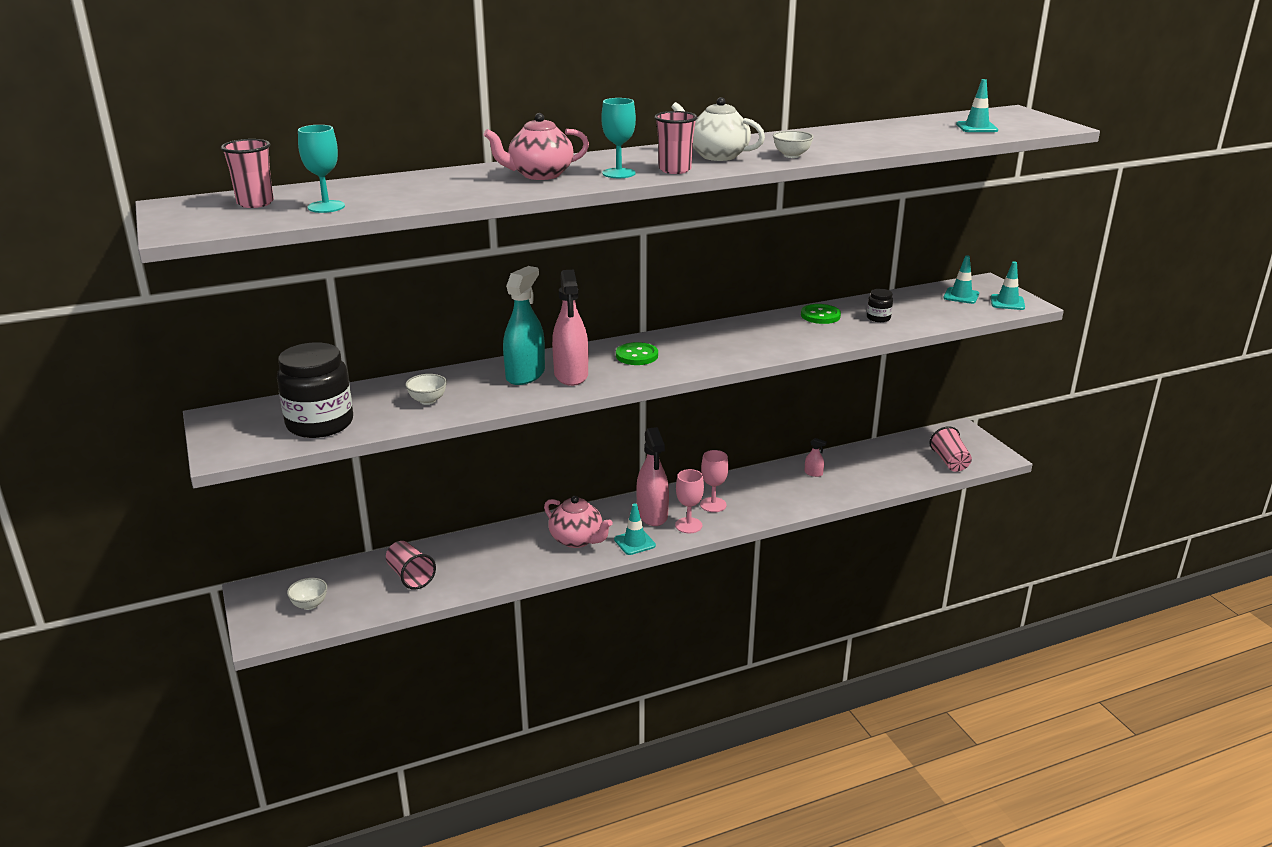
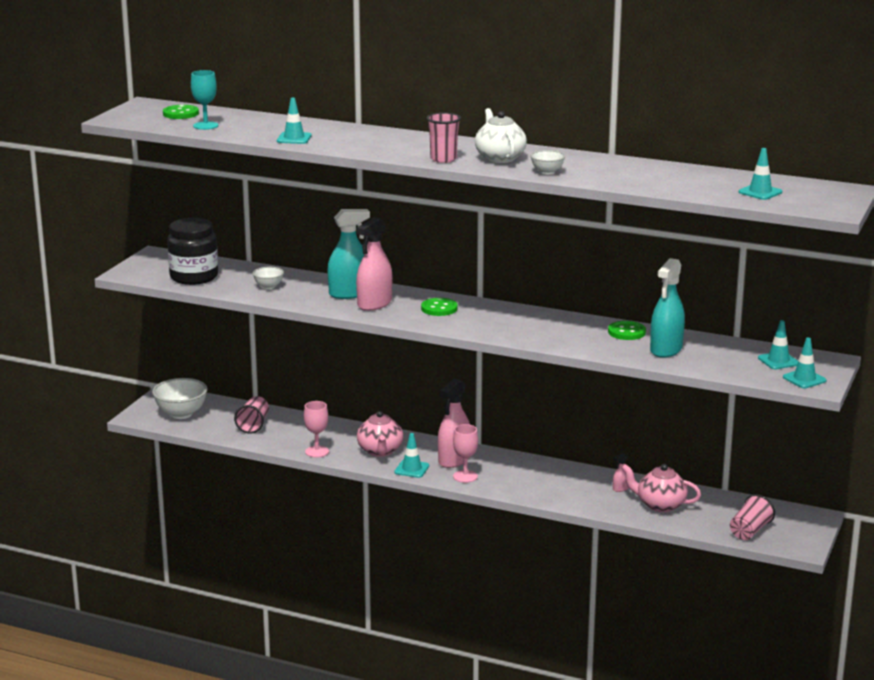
camera: 45 degrees right, 5 degrees down
(255, 203) = (180, 113): pink cup -> green button
(310, 605) = (181, 414): white bowl -> white bowl, size x1.85
(470, 192) = (294, 138): none -> turquoise traffic cone
(539, 175) = (359, 139): pink teapot -> pink teapot (660, 505)
(618, 173) = (405, 151): turquoise goblet -> none
(713, 505) = (506, 473): pink goblet -> pink goblet (317, 451)
(813, 473) = (620, 488): pink spray bottle -> pink spray bottle turned 75 degrees clockwise
(878, 318) = (666, 349): black jar -> turquoise spray bottle

